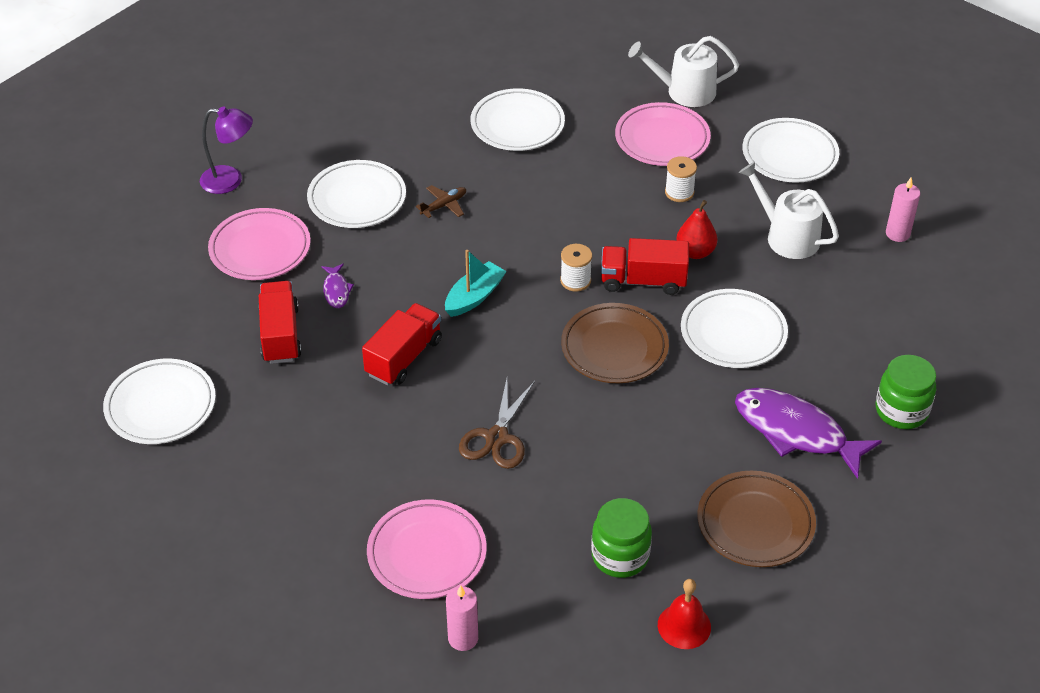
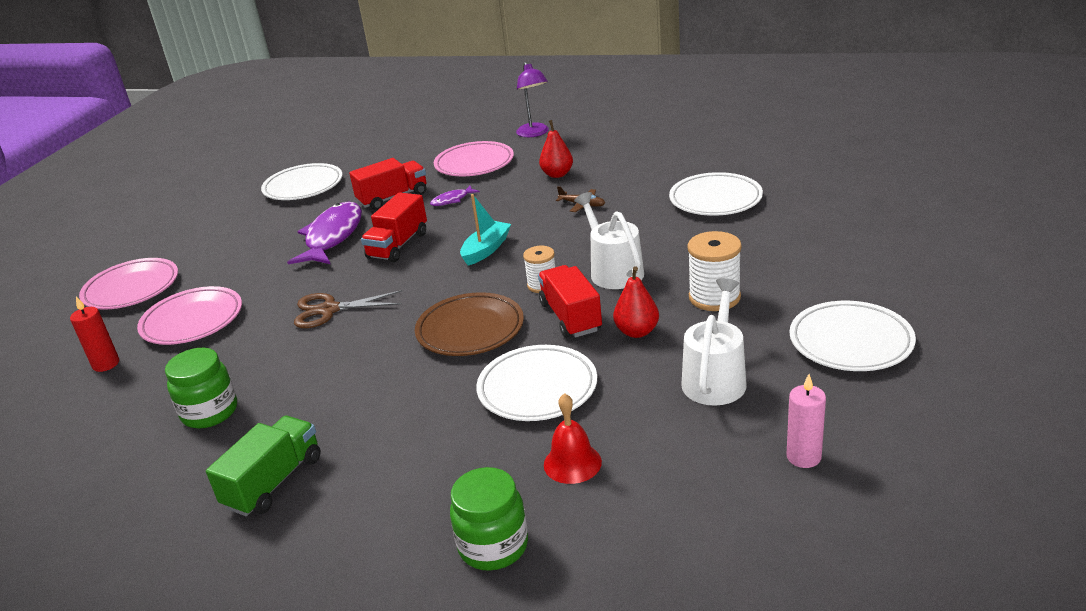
camera: 70 degrees right, 15 degrees down
(357, 199) = (557, 174): white plate -> red pear
(404, 357) = (398, 245): red truck -> red truck turned 105 degrees clockwise
(463, 638) = (106, 364): pink candle -> red candle
(474, 297) = (486, 249): turquoise boat -> turquoise boat turned 75 degrees counterclockwise
(662, 139) = (781, 266): pink plate -> pink plate (131, 289)
(679, 192) = (714, 297): white spool -> white spool, size x1.58
(684, 626) = (130, 475): red bell -> red bell (572, 463)
(685, 91) = (869, 255): white watering can -> white watering can (613, 271)
(755, 523) = (274, 482): brown plate -> green truck
(796, 432) = (416, 472): purple fish -> purple fish (332, 236)

